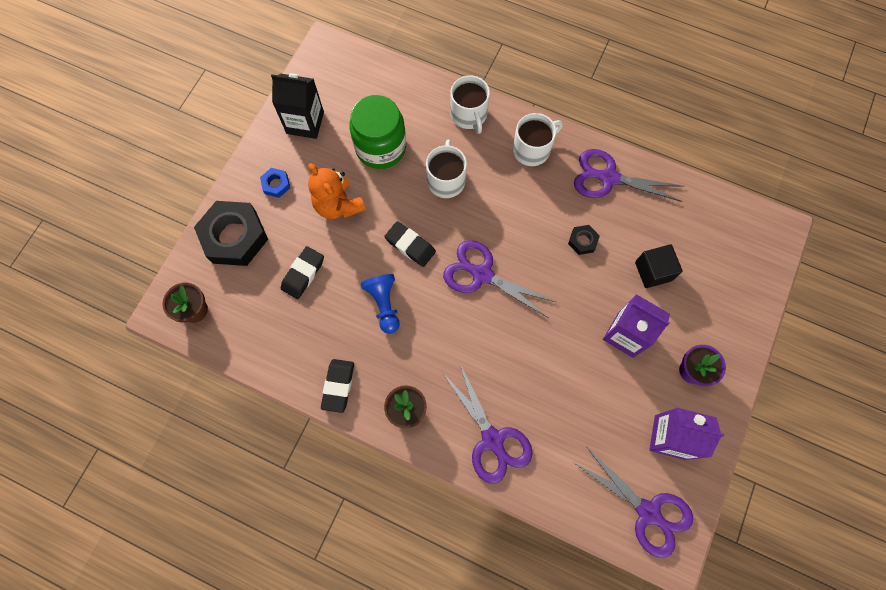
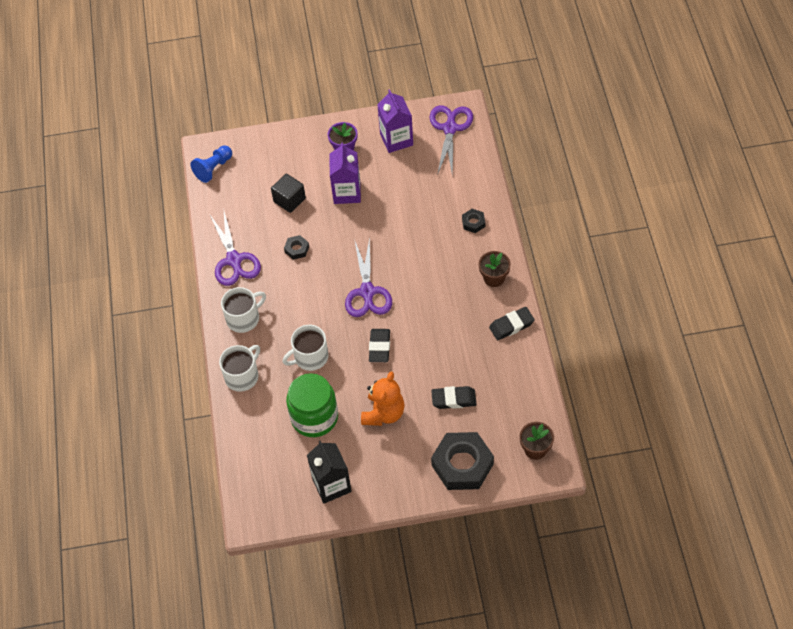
camera: 120 degrees left, 15 degrees down
(276, 184) = (399, 467): blue nut -> none
(384, 304) = (435, 335): blue pawn -> blue pawn (213, 168)
(493, 440) = (473, 223): purple scissors -> black nut
(532, 149) = (243, 318): white mug -> white mug turned 120 degrees clockwise

